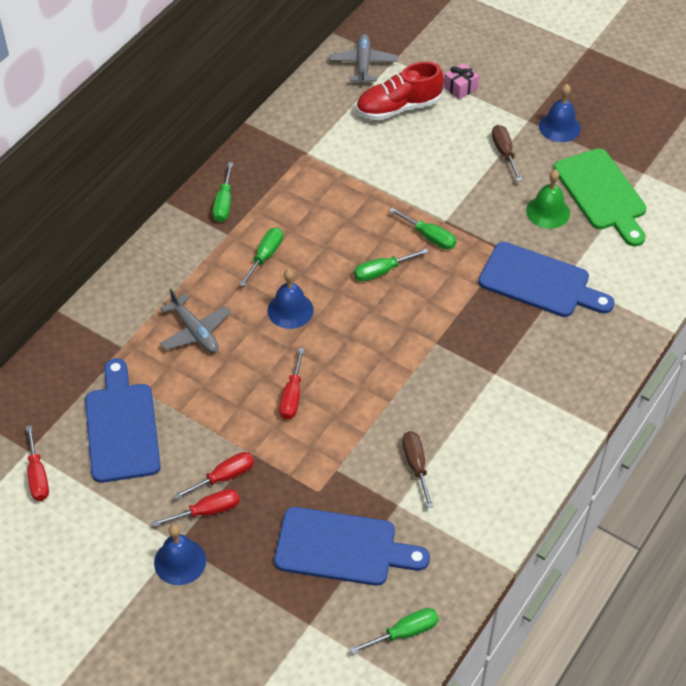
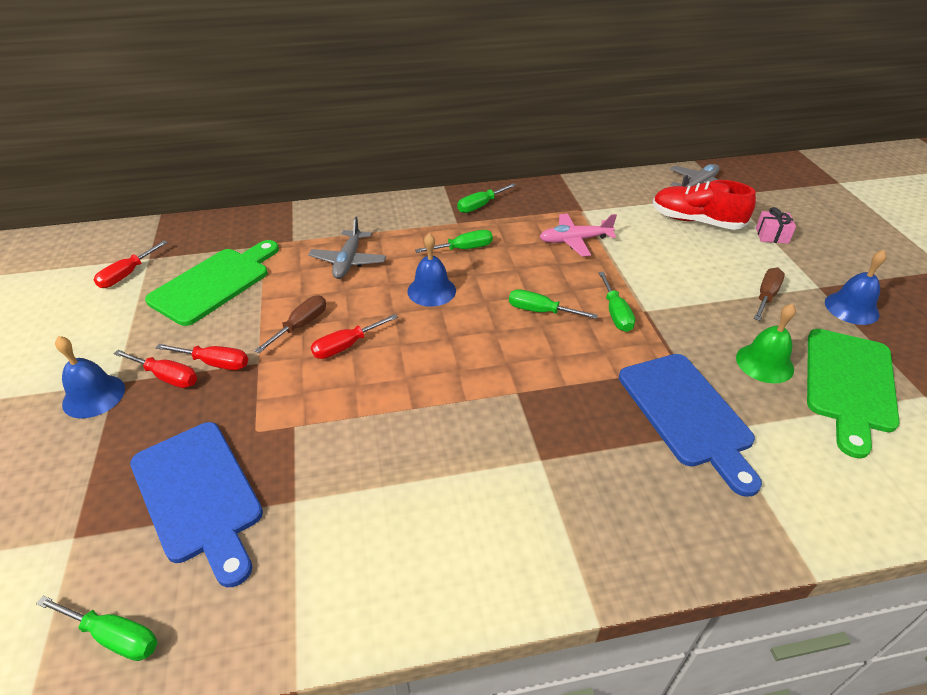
camera: 45 degrees right, 10 degrees down
(122, 427) = (215, 283): blue cutting board -> green cutting board
(335, 189) = (574, 240): none -> pink plane
(416, 465) = (359, 480): brown screwdriver -> brown screwdriver (301, 325)

